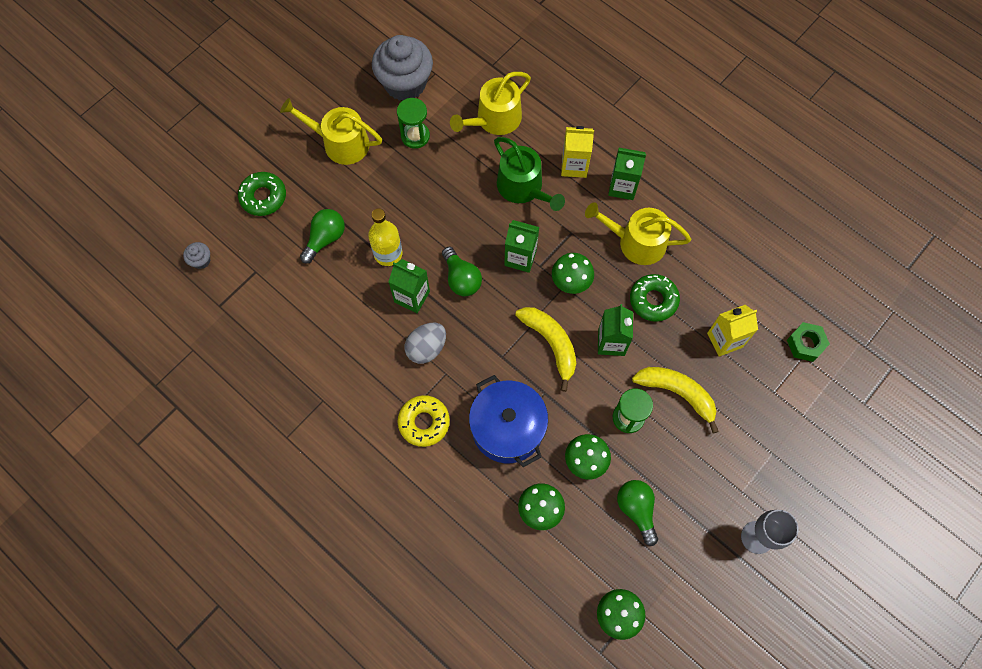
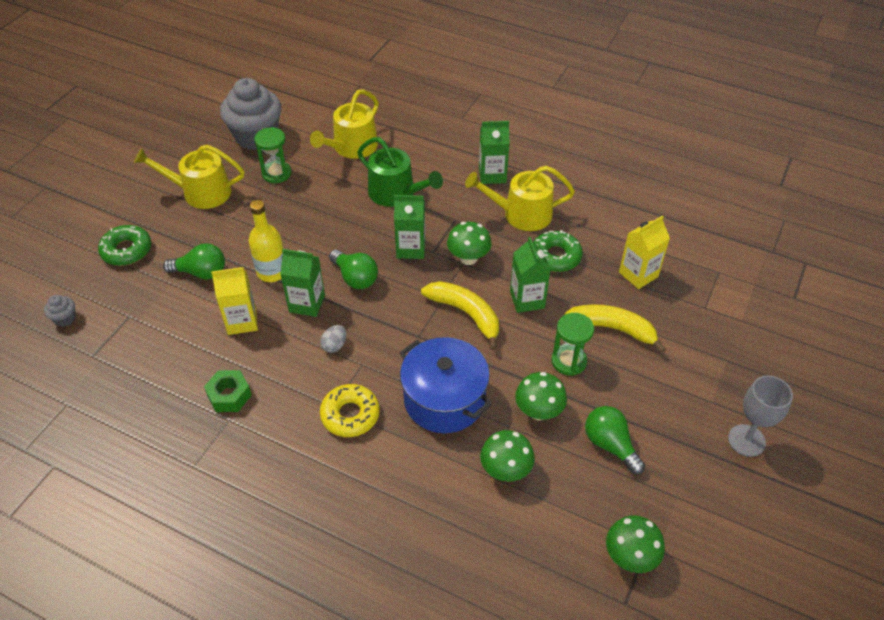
camera: 15 degrees left, 20 degrees down
(325, 239) = (201, 272): green light bulb -> green light bulb turned 75 degrees clockwise
(426, 348) = (334, 345): grey egg -> grey egg, size x0.60
(574, 166) = (440, 168): yellow carton -> yellow carton (242, 321)
(805, 344) = (716, 262): green nut -> green nut (229, 395)

